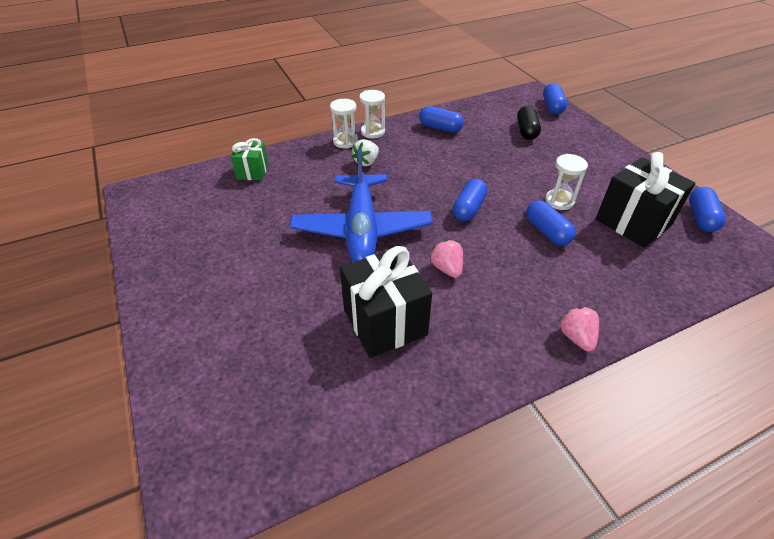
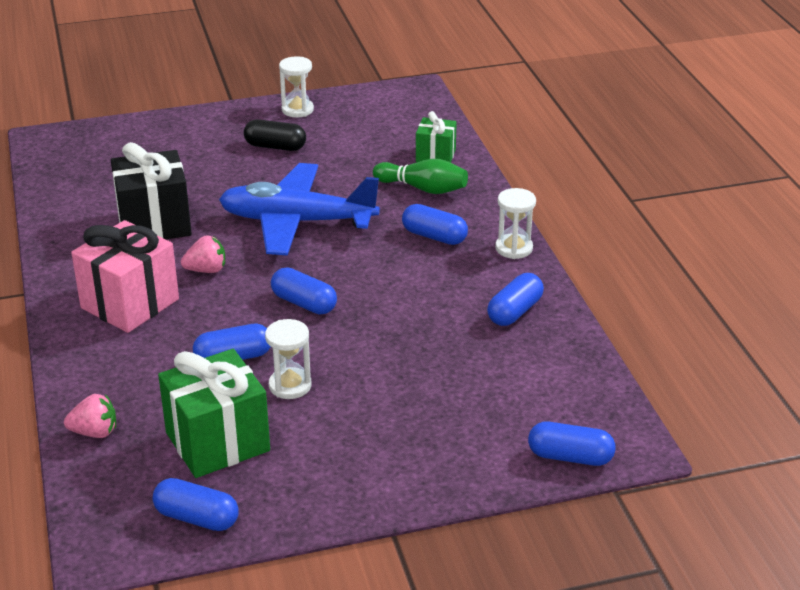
camera: 100 degrees right, 10 degrees down
(302, 173) = (423, 188): none -> green bowling pin
(345, 141) = (491, 224): white hourglass -> white hourglass (297, 110)
(366, 162) = (434, 236): white strawberry -> blue capsule
(514, 306) = (130, 303): none -> pink gift
(526, 131) = (487, 401): black capsule -> black capsule (275, 147)
(576, 337) = (69, 334): pink strawberry -> pink strawberry (95, 432)
(633, 222) = (217, 442): black gift -> green gift

